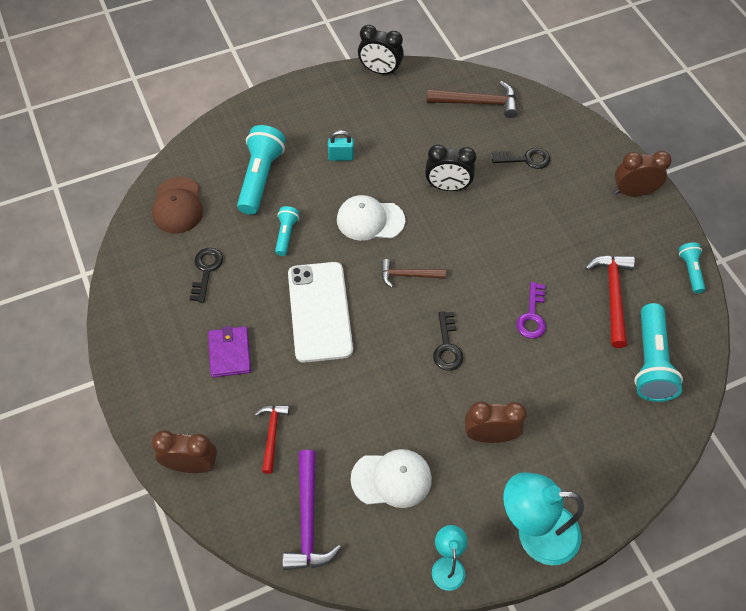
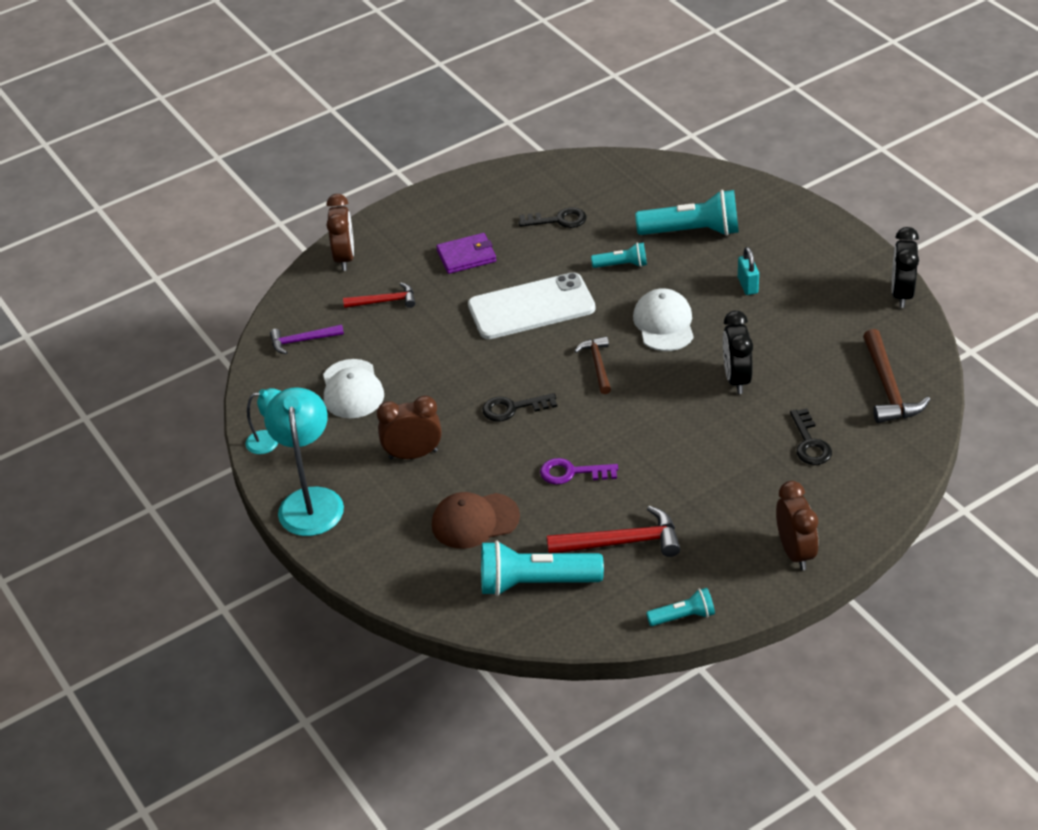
camera: 85 degrees right, 15 degrees down
(177, 205) = (633, 183): brown cap -> brown cap (475, 521)
(308, 520) = (302, 341): purple hammer -> purple hammer, size x0.63
(489, 435) = (413, 454): brown clock -> brown clock turned 90 degrees counterclockwise

